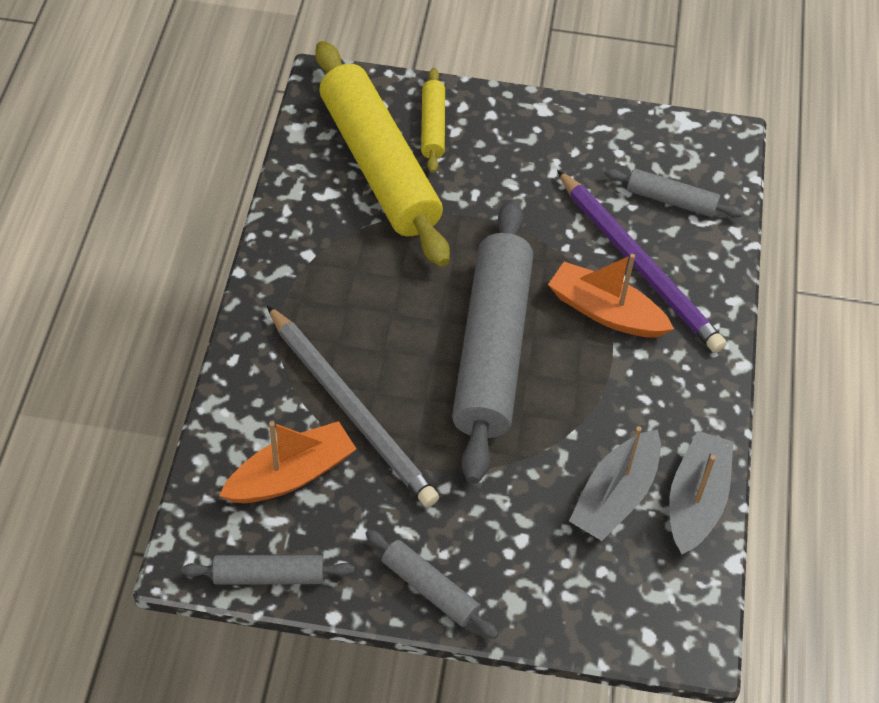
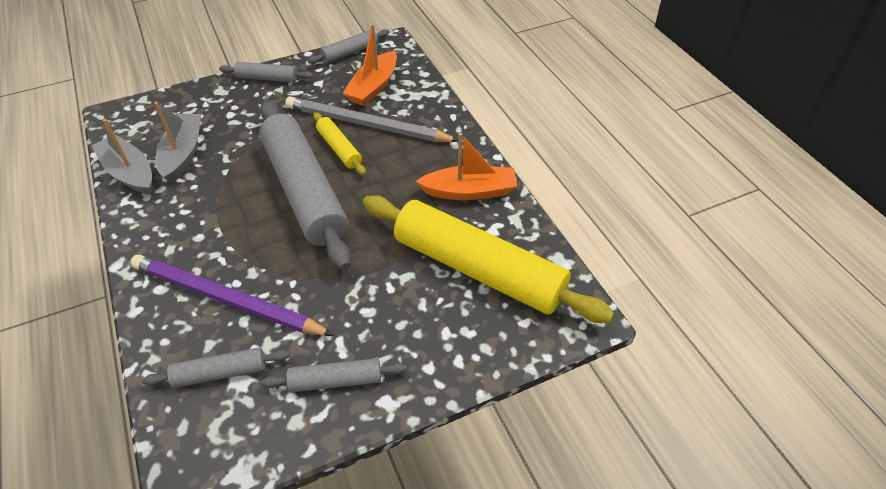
camera: 150 degrees right, 5 degrees down
(432, 126) = (467, 326): yellow rolling pin -> yellow rolling pin (339, 149)
(574, 144) = (336, 380): none -> grey rolling pin
(605, 312) = (237, 251): orange boat -> orange boat (469, 191)
(696, 500) = (129, 173): grey boat -> grey boat turned 150 degrees clockwise

